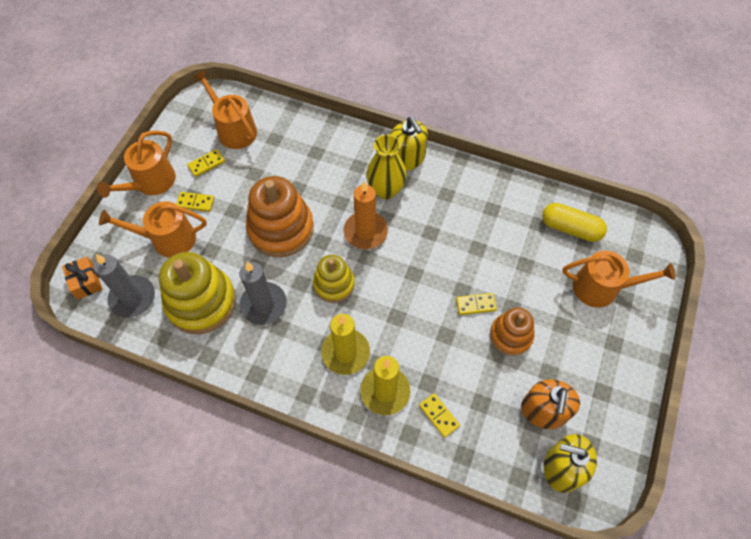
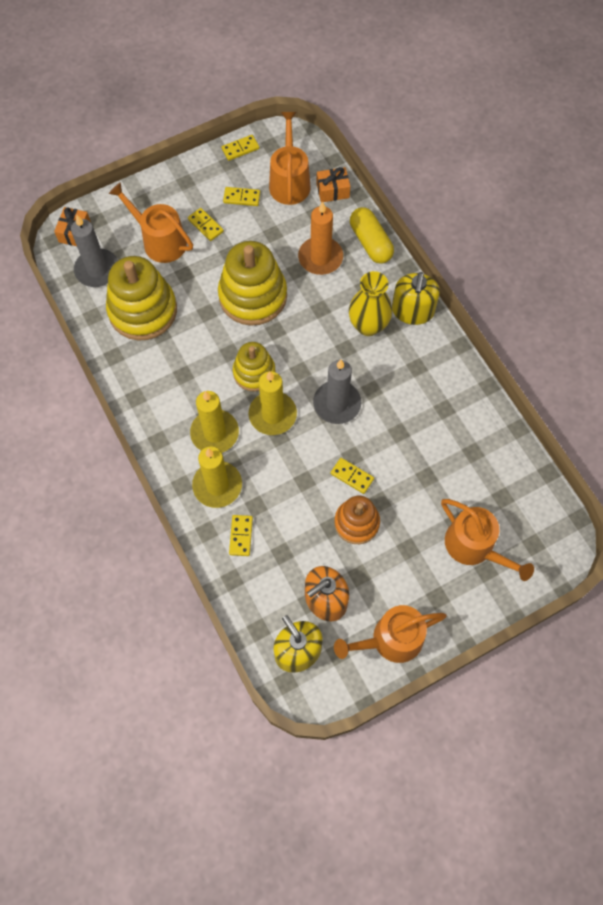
camera: 40 degrees right, 5 degrees up
(151, 182) = (186, 183): orange watering can -> orange watering can (391, 640)
(173, 130) = (240, 149): none -> yellow domino
(263, 304) = (186, 348): grey candle -> grey candle (337, 404)
(272, 115) = (332, 190): none -> orange gift
(281, 229) = (253, 296): orange stacking toy -> yellow stacking toy
(365, 232) = (318, 349): orange candle -> orange candle (320, 258)
(377, 304) = (272, 415): none -> yellow candle
(570, 228) = (498, 477): yellow capsule -> yellow capsule (370, 242)

